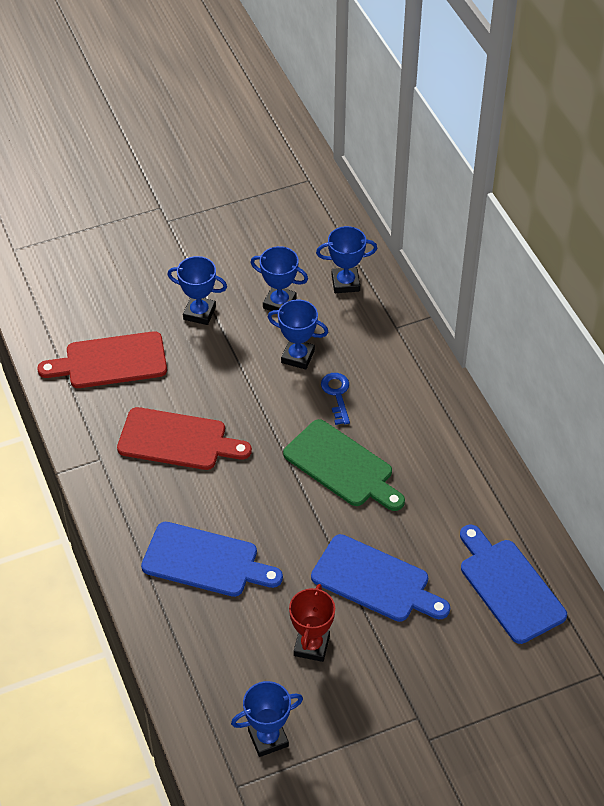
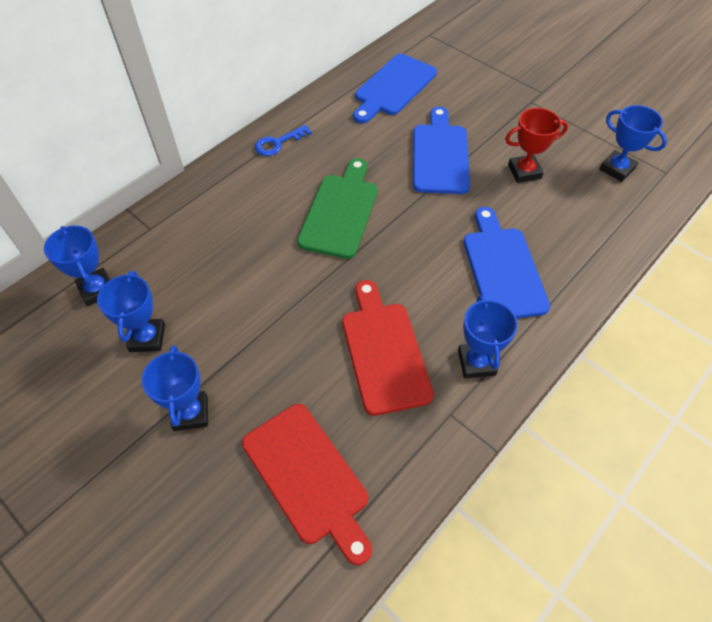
camera: 115 degrees left, 5 degrees up
(298, 356) = (221, 292): blue trophy -> blue trophy (476, 363)
(337, 394) = (257, 244): blue key -> blue key (278, 143)

